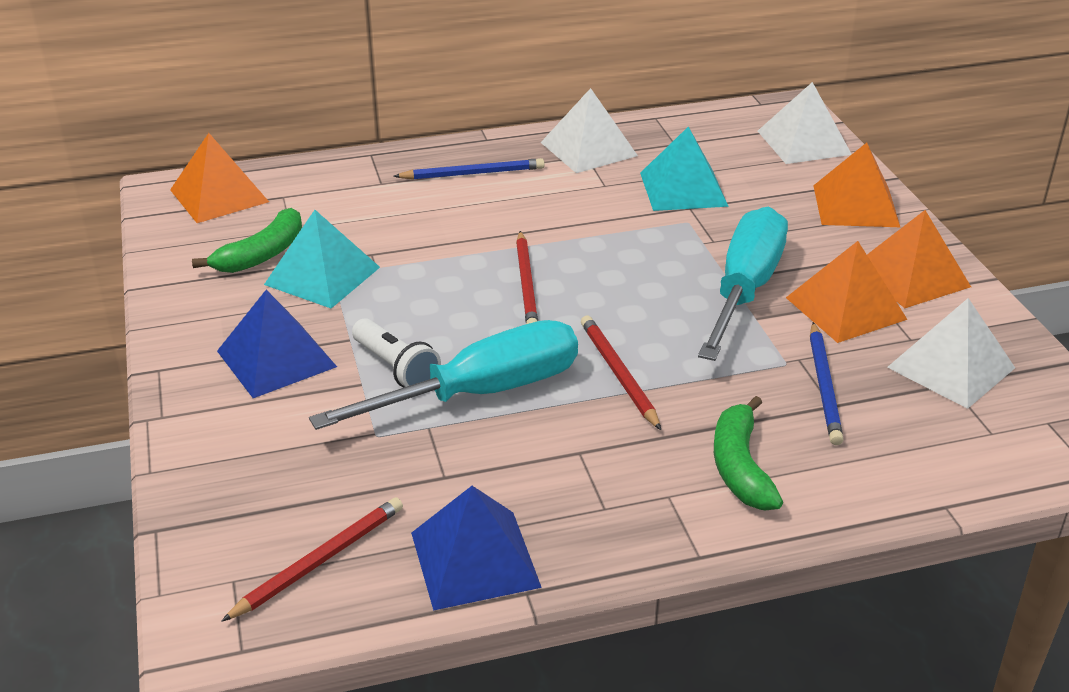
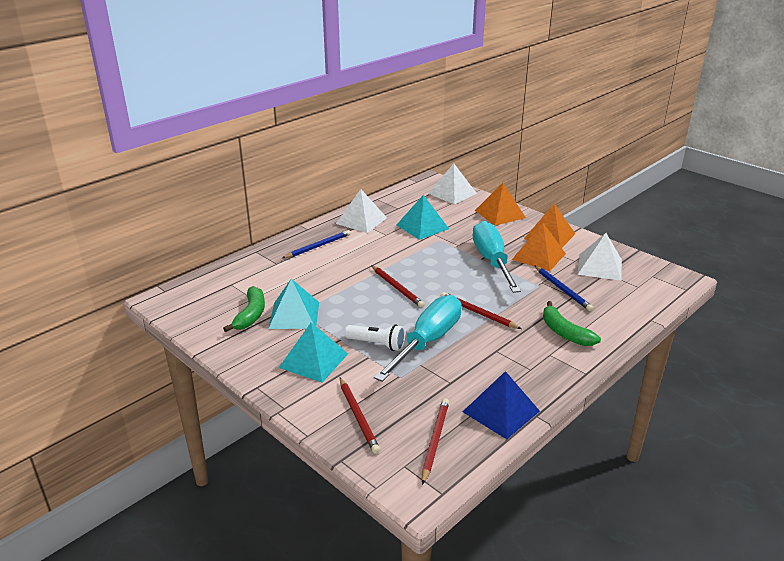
camera: 30 degrees left, 5 degrees down
(219, 196) = (194, 294): orange pyramid -> none
(248, 473) = (358, 416): none -> red pencil
(276, 359) = (313, 360): blue pyramid -> turquoise pyramid

